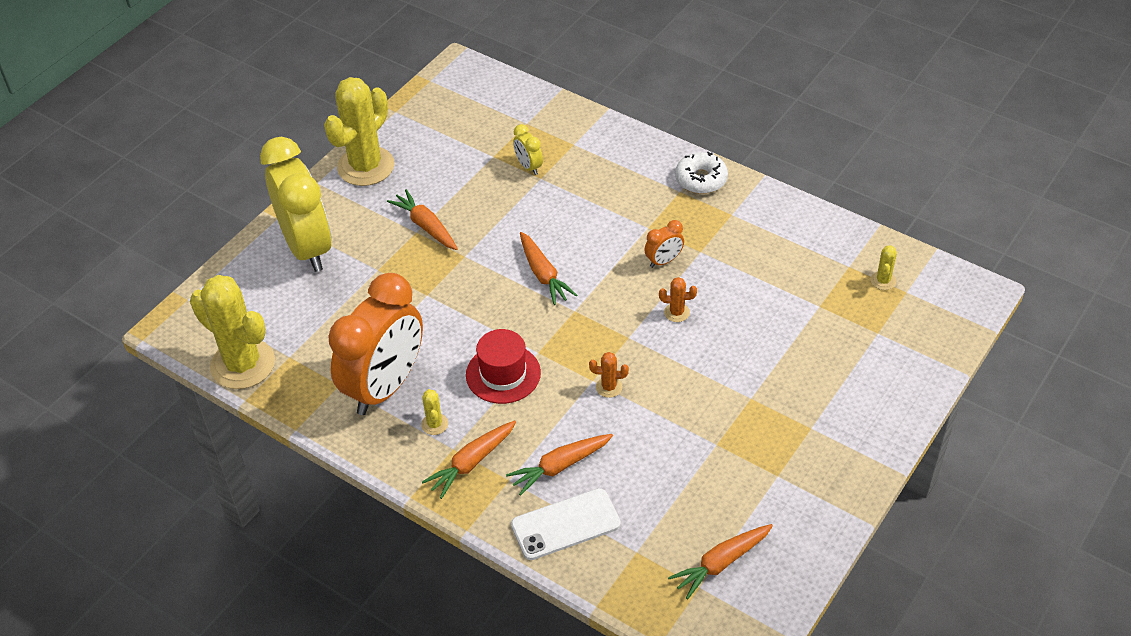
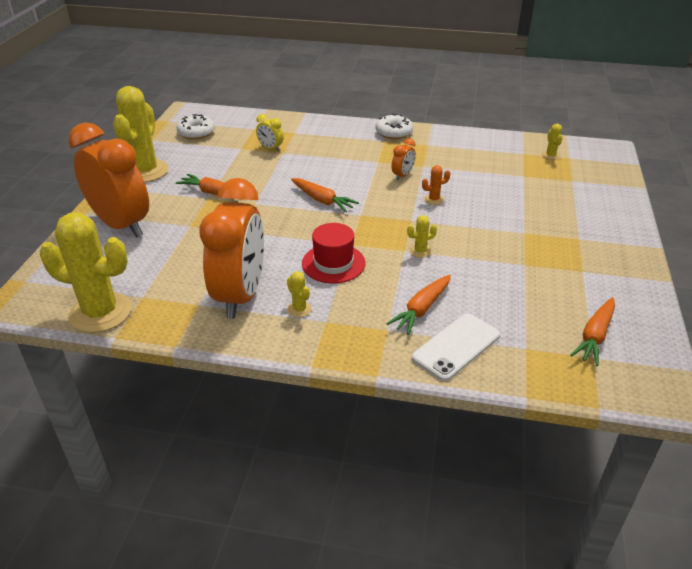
camera: 25 degrees left, 10 degrees down
(307, 247) = (121, 225): yellow clock -> orange clock
(453, 113) = (196, 133): none -> white donut
(471, 463) = (348, 327): orange carrot -> none
(609, 387) = (420, 251): orange cactus -> yellow cactus

